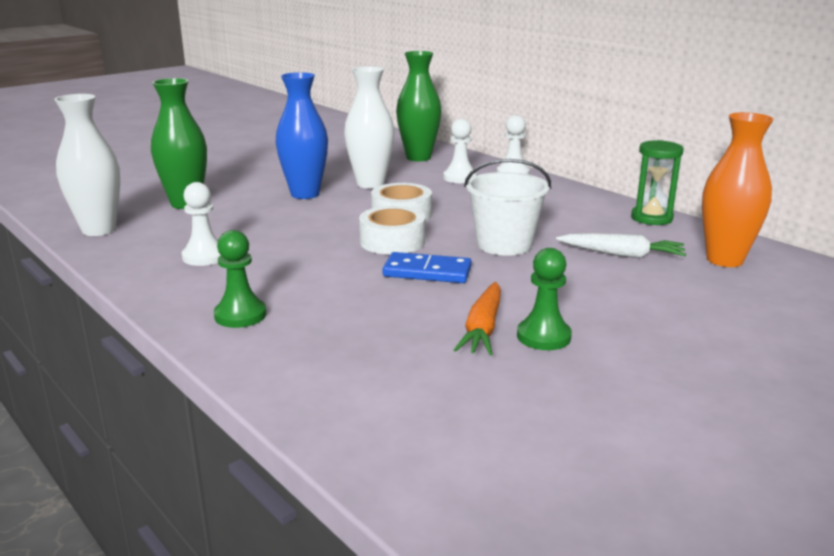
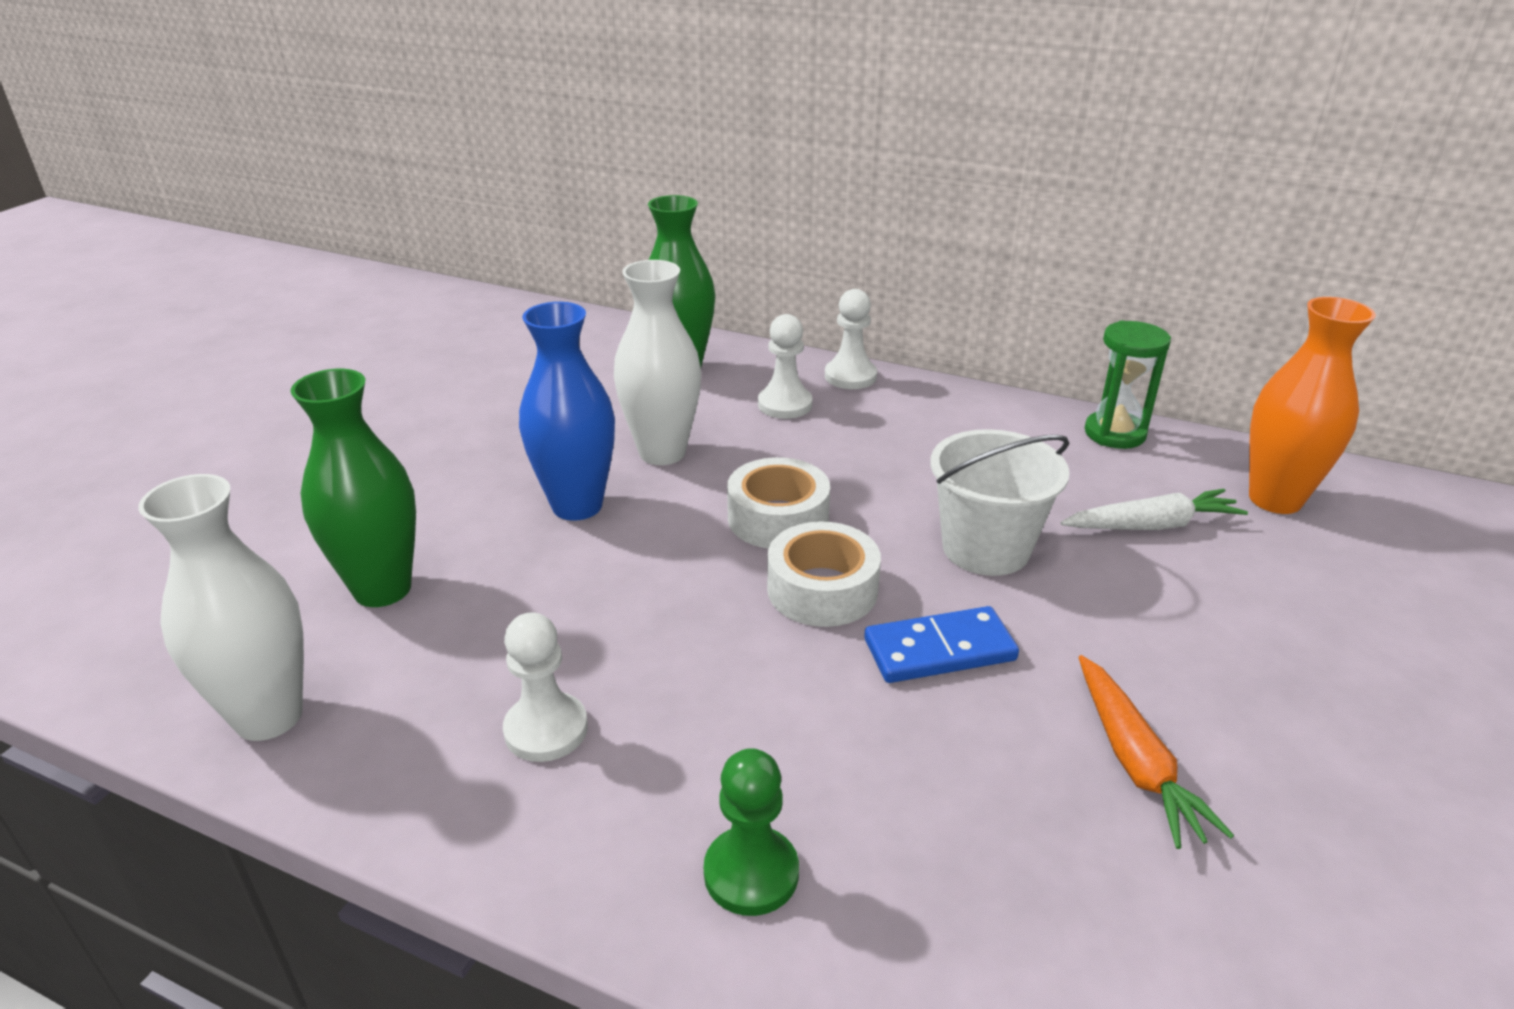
camera: 25 degrees left, 10 degrees up
(543, 336) = (1226, 749): green pawn -> none

